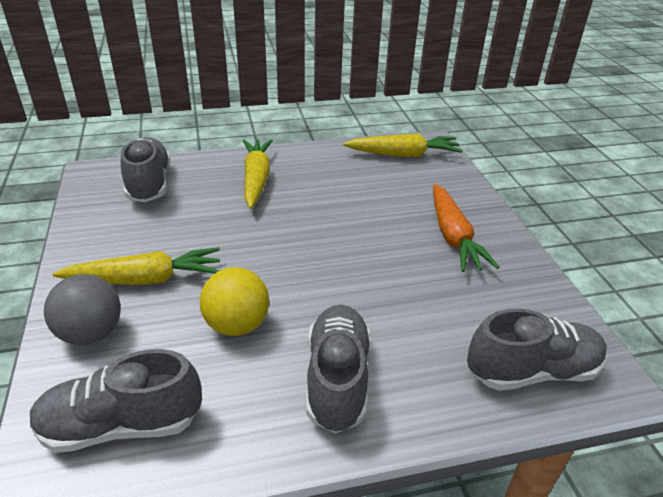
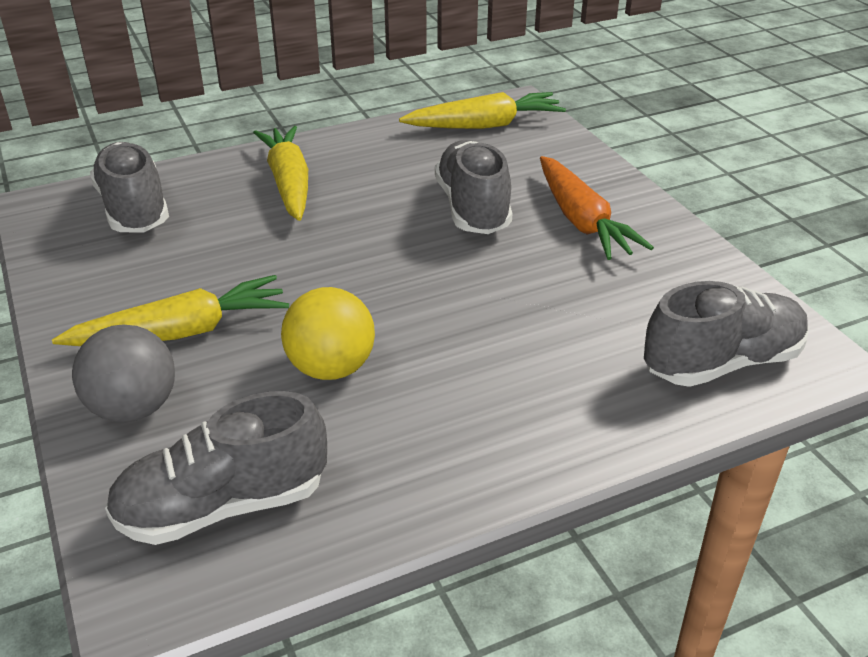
camera: 10 degrees left, 0 degrees up
(337, 379) = (484, 409): grey shoe -> grey shoe (472, 208)

